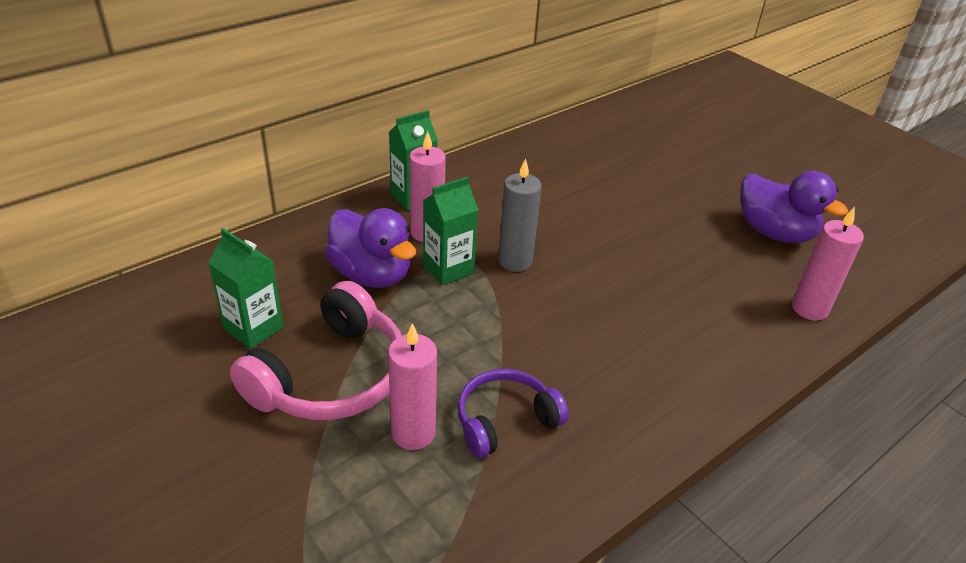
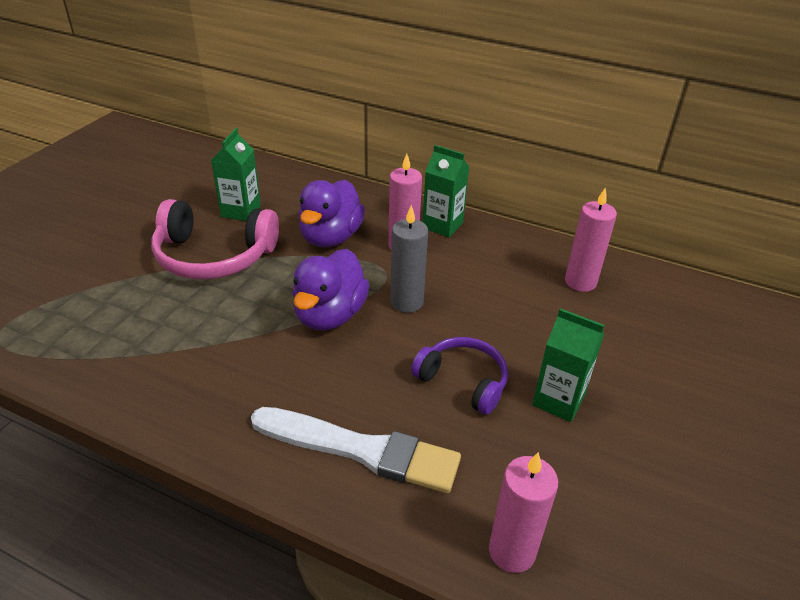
camera: 65 degrees right, 0 degrees up
(413, 433) = (177, 309): pink candle -> pink candle (580, 282)
(448, 269) = (366, 270): green carton -> green carton (558, 400)
(505, 420) = (210, 351): purple headphones -> purple headphones (463, 381)
(688, 352) = (361, 450): none -> white brush
(774, 232) = (638, 491): purple duck -> purple duck (330, 315)

